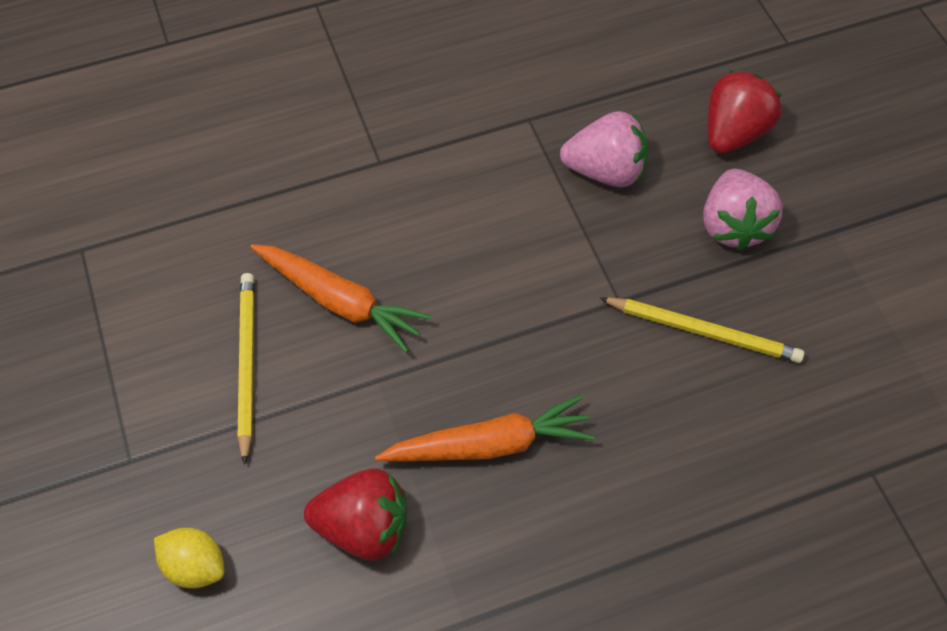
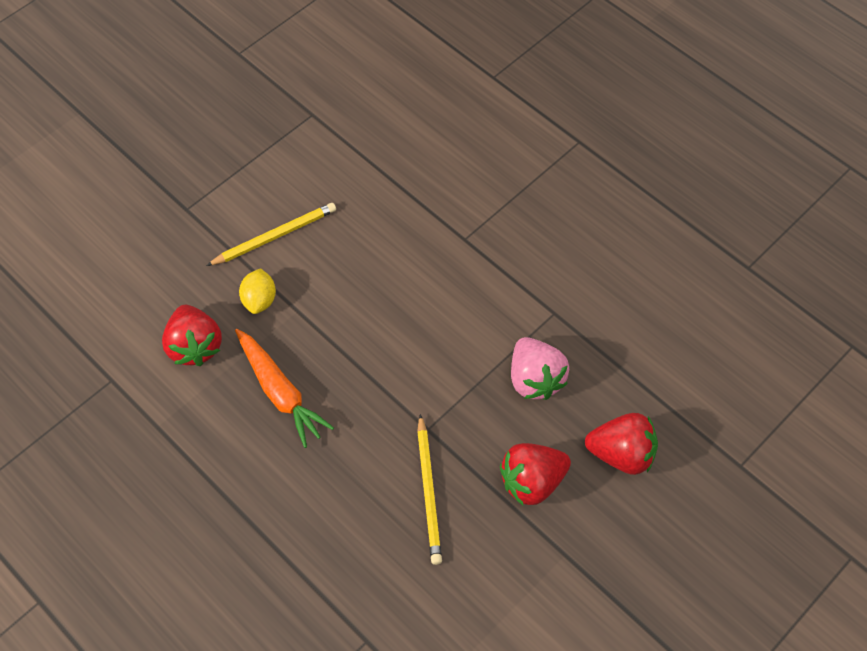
camera: 65 degrees right, 0 degrees up
(195, 566) = (136, 272): yellow lemon -> yellow lemon (259, 300)
(340, 301) = (343, 265): orange carrot -> none
(733, 225) = (532, 482): pink strawberry -> red strawberry

